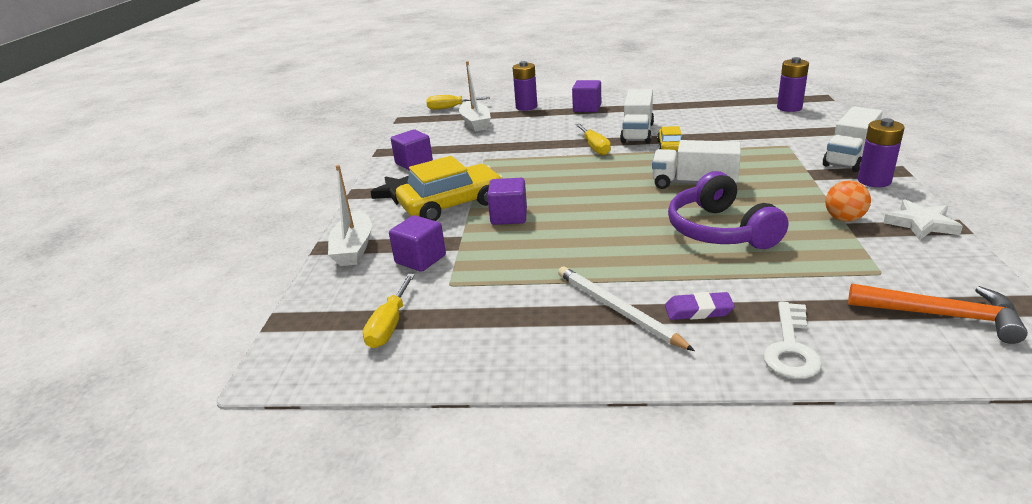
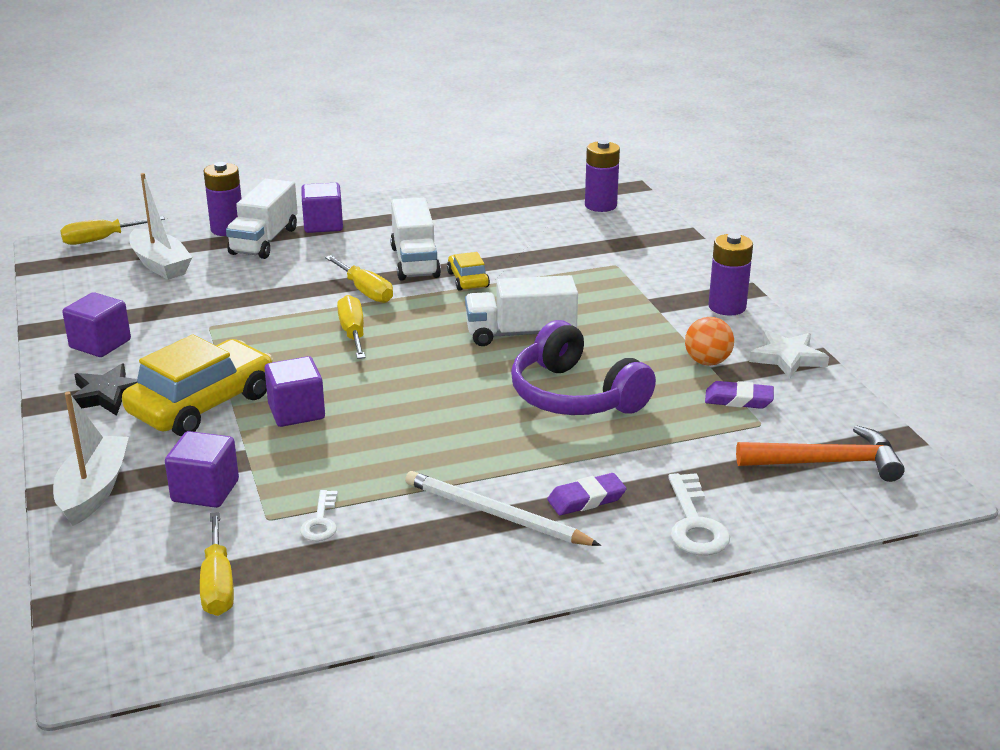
camera: 25 degrees left, 0 degrees up
(354, 248) = (94, 490): white boat -> white boat turned 150 degrees counterclockwise
(484, 293) = (321, 522): none -> white key
(573, 172) = (353, 333): none -> yellow screwdriver
(849, 157) = (692, 276): white truck -> white truck (264, 241)
(864, 251) = (738, 399): none -> purple eraser

